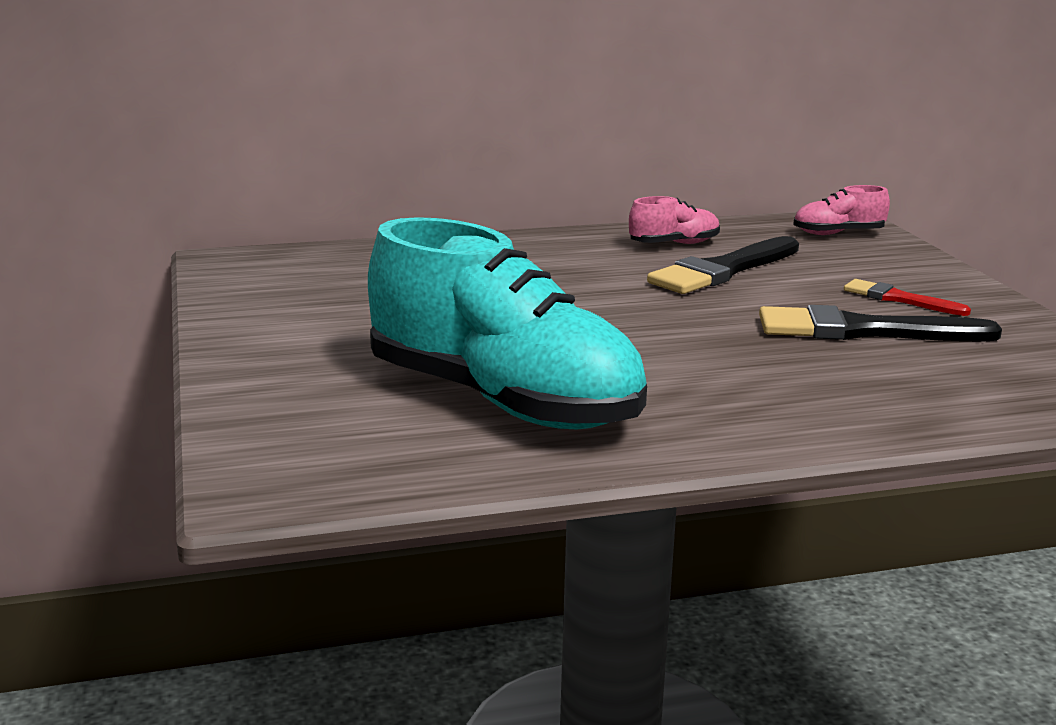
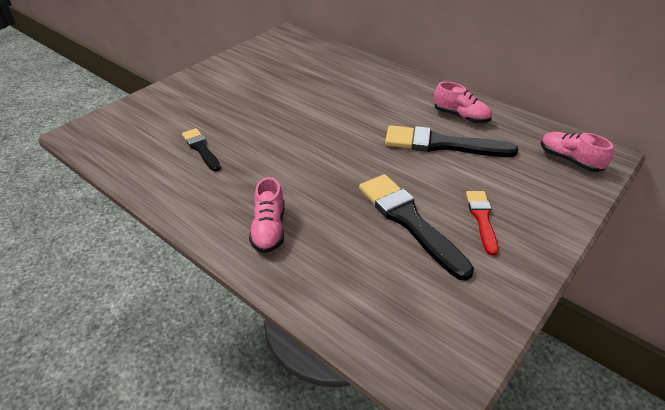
camera: 55 degrees right, 20 degrees up
(503, 401) = (201, 149): turquoise shoe -> black brush
(789, 407) = (269, 229): none -> pink shoe

